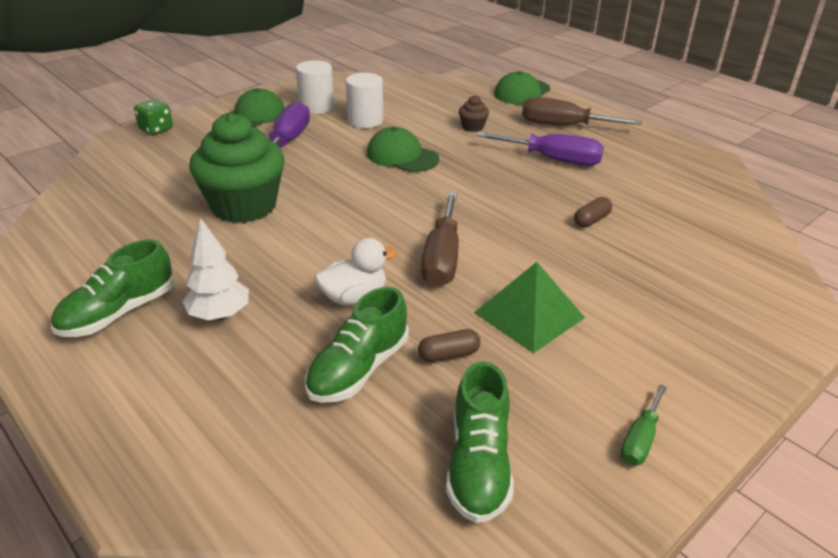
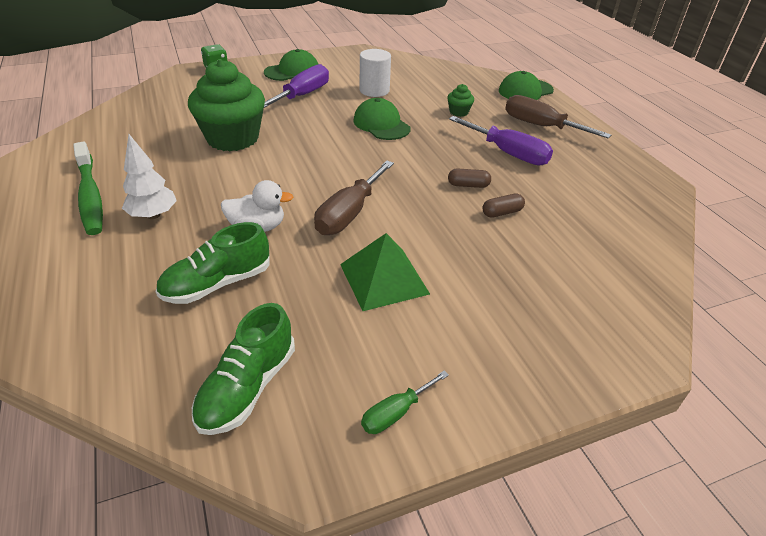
camera: 20 degrees right, 5 degrees up
(118, 313) = (90, 196): green shoe -> green toothbrush
(316, 107) = (345, 73): white cylinder -> none
(448, 355) = (293, 293): brown capsule -> brown capsule (468, 185)
(472, 127) = (458, 112): brown cupcake -> green cupcake

